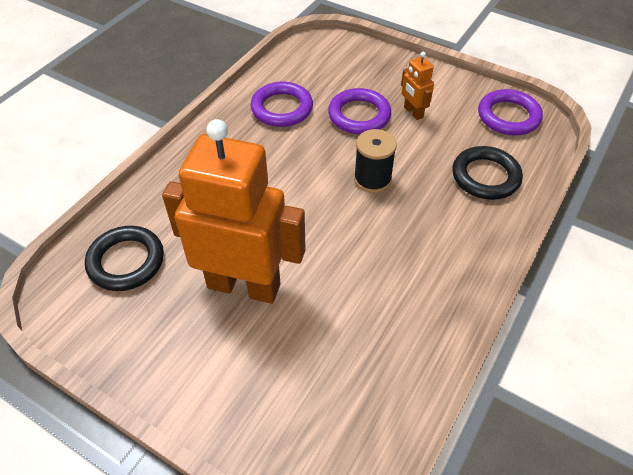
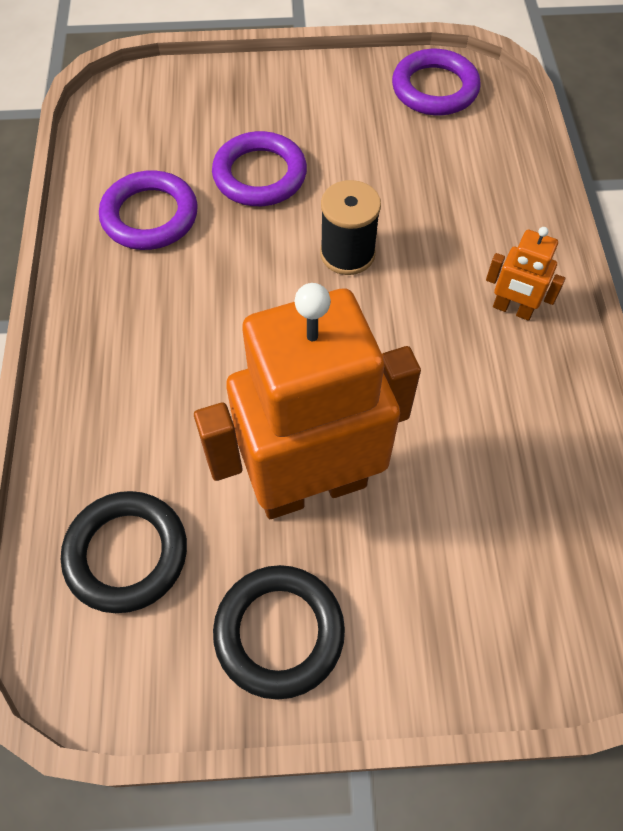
camera: 35 degrees left, 10 degrees up
(413, 112) = (322, 138): orange robot -> orange robot (512, 309)
(485, 176) = (470, 180): black ring -> black ring (279, 632)

